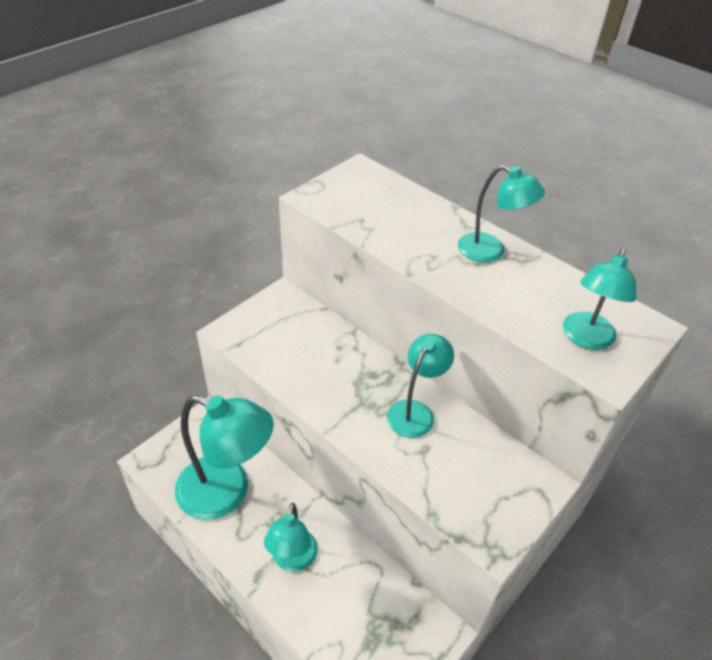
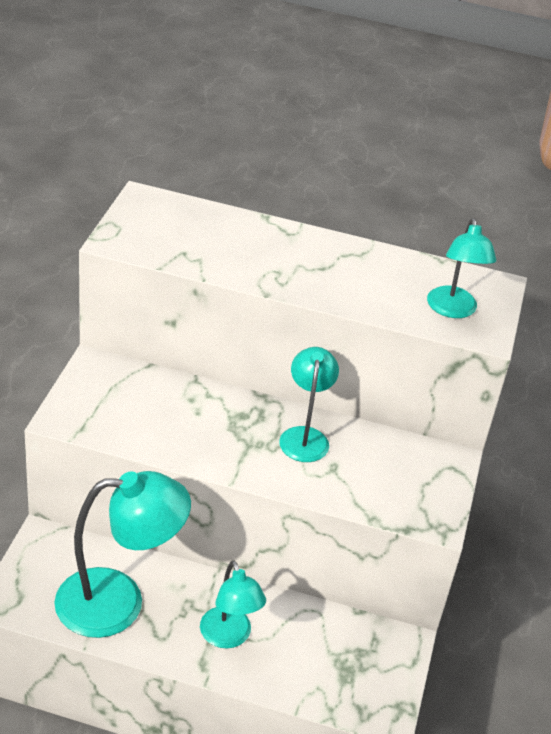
camera: 30 degrees left, 5 degrees down
(490, 251) = (327, 253): turquoise lamp -> none

